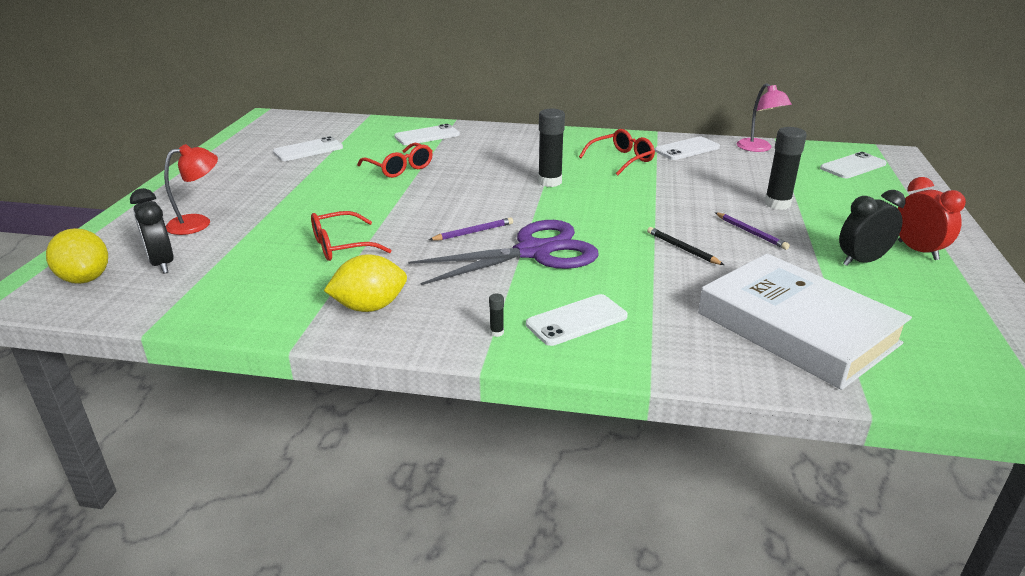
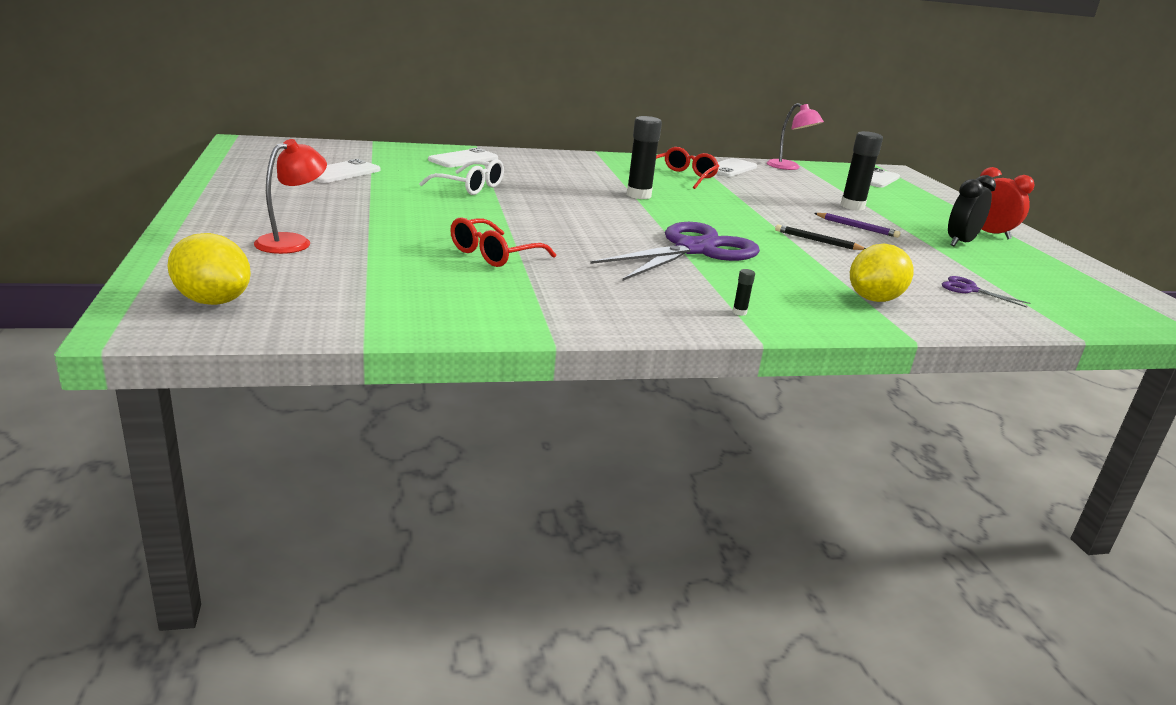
camera: 25 degrees left, 5 degrees down
(162, 264) = (298, 281): black clock -> none
(369, 307) = (592, 302): yellow lemon -> yellow lemon (873, 299)
(400, 168) = (470, 187): red glasses -> white glasses
(473, 232) = (617, 237): purple pencil -> none
(576, 320) = (796, 298): white phone -> none
(796, 328) = (969, 289): white book -> purple scissors

